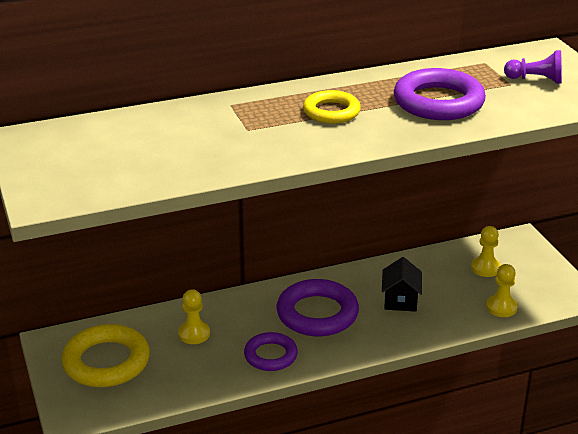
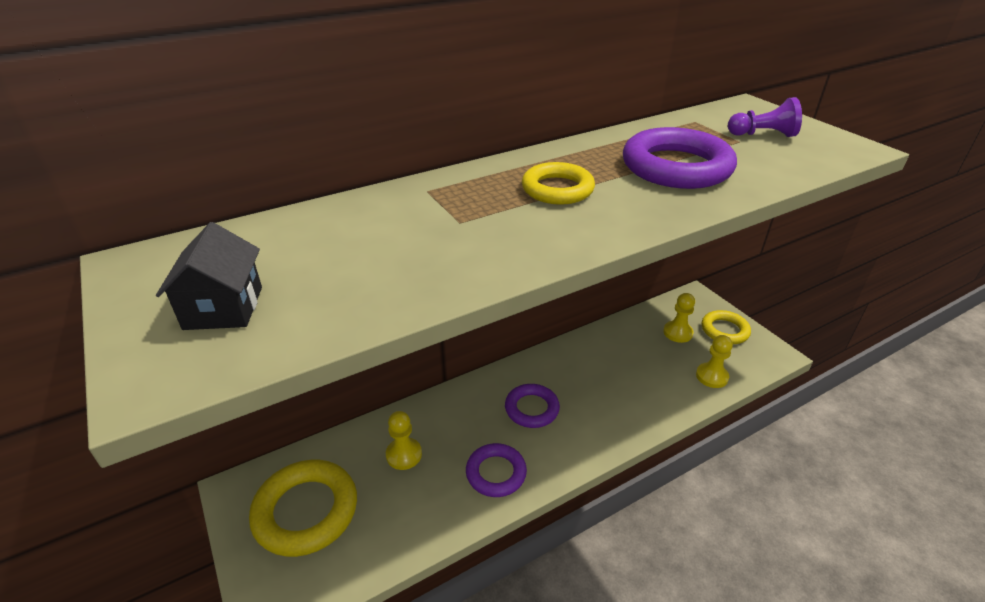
camera: 10 degrees left, 5 degrees up
(317, 314) = (531, 409): purple ring -> purple ring, size x0.62
(400, 300) = (611, 380): black house -> black house (223, 308)
(535, 271) = (724, 330): none -> yellow ring

